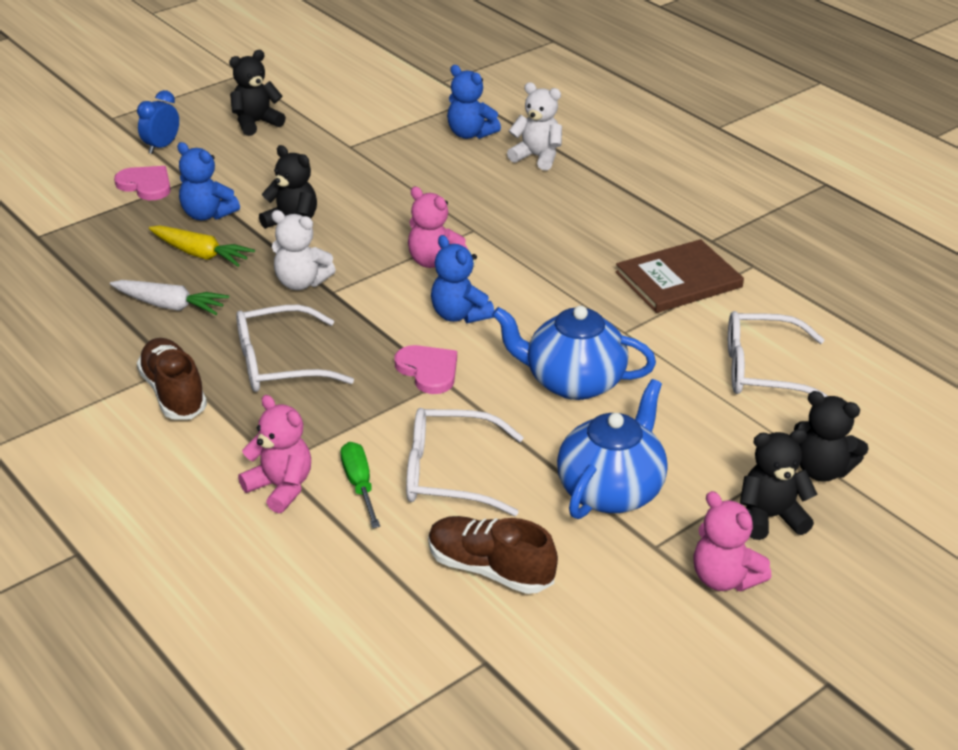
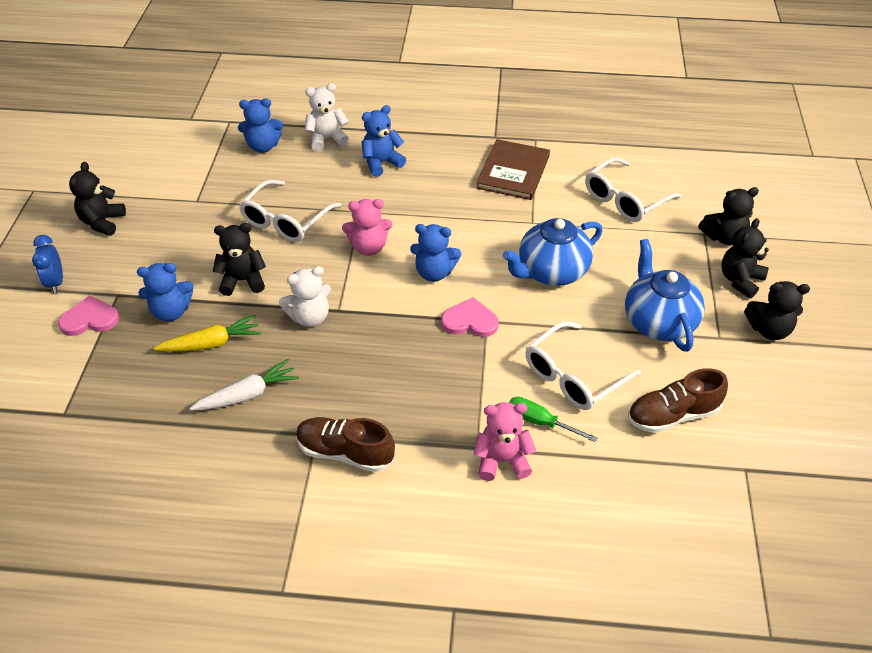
camera: 45 degrees left, 10 degrees up
(279, 363) = (379, 381): white glasses -> white glasses (286, 220)
(557, 202) = (381, 163): none -> blue teddy bear
(724, 578) = (769, 330): pink teddy bear -> black teddy bear

